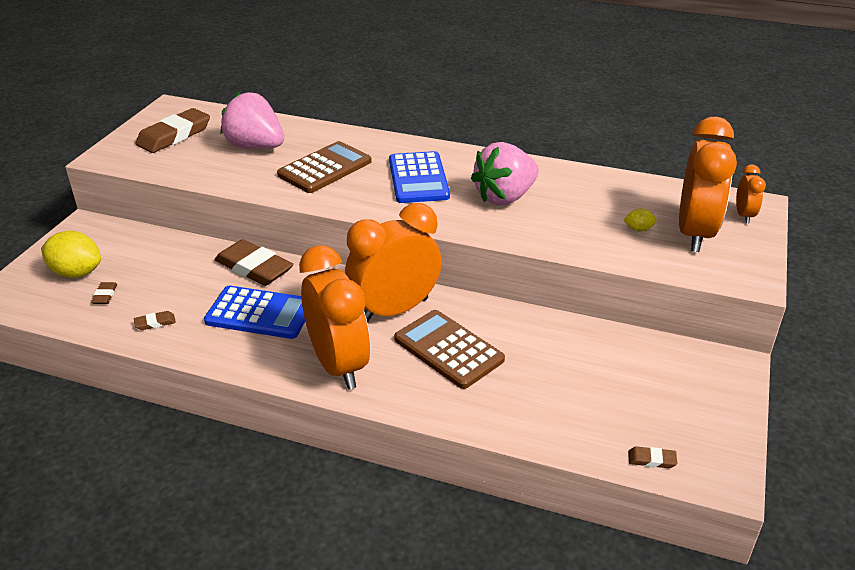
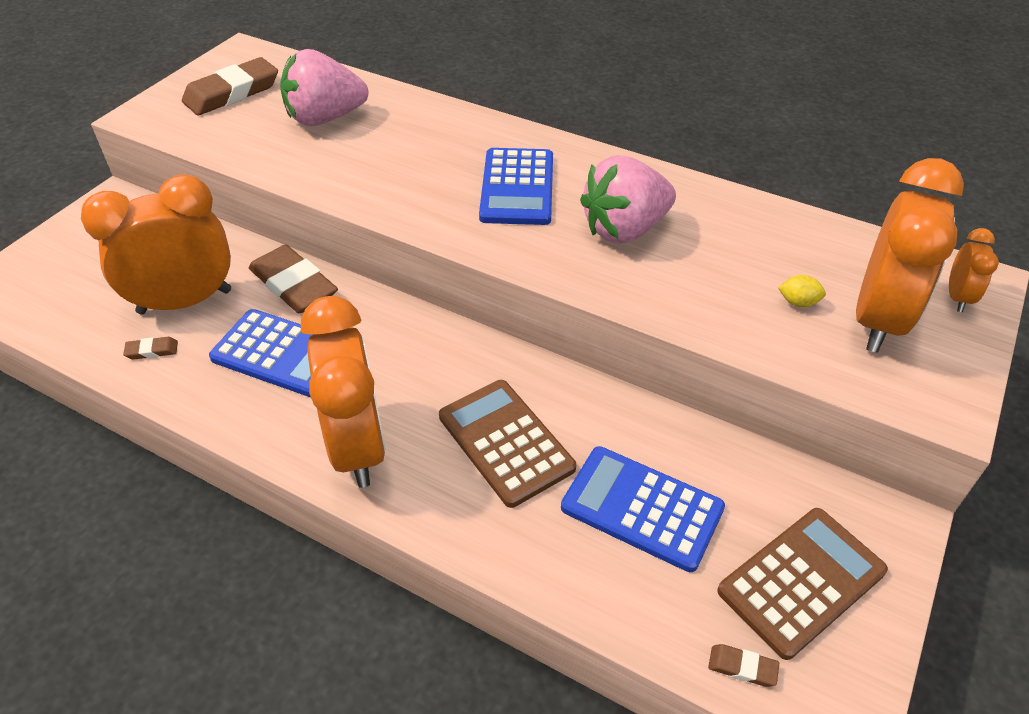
camera: 10 degrees right, 10 degrees up
(76, 273) = (83, 266): yellow lemon -> none
(105, 295) = (105, 303): brown eraser -> none
(255, 146) = (325, 118): pink strawberry -> pink strawberry turned 60 degrees counterclockwise
(325, 168) = (401, 159): brown calculator -> brown calculator (801, 581)
(394, 310) = (451, 371): orange clock -> orange clock (185, 301)
(558, 377) = (642, 508): none -> blue calculator

